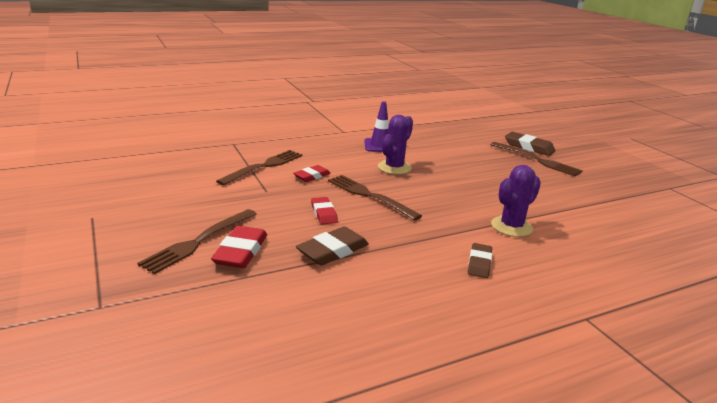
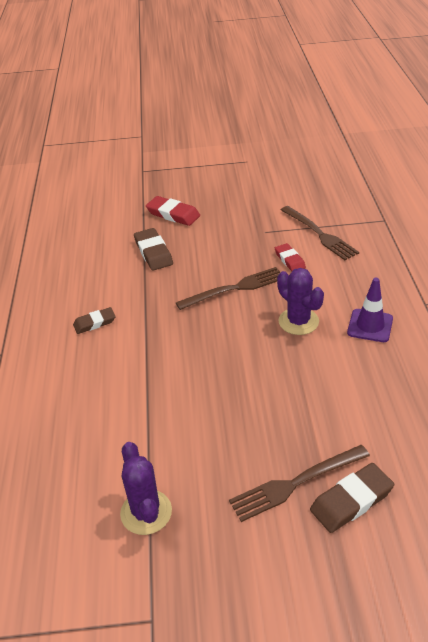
camera: 115 degrees right, 15 degrees up
(198, 242) = (194, 199): brown fork -> none
(324, 213) = (212, 256): red eraser -> none
(479, 263) = (94, 323): brown eraser -> brown eraser turned 60 degrees counterclockwise
(511, 226) = (136, 368): purple cactus -> purple cactus (146, 512)

